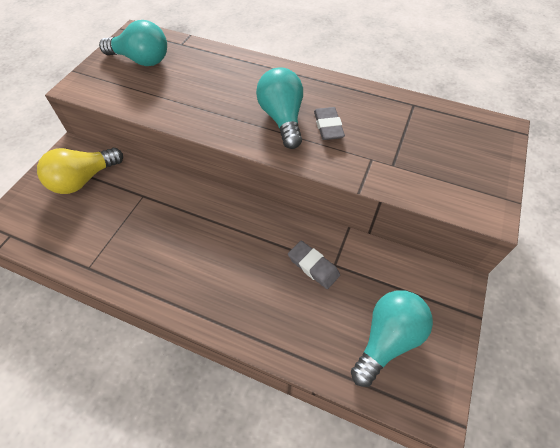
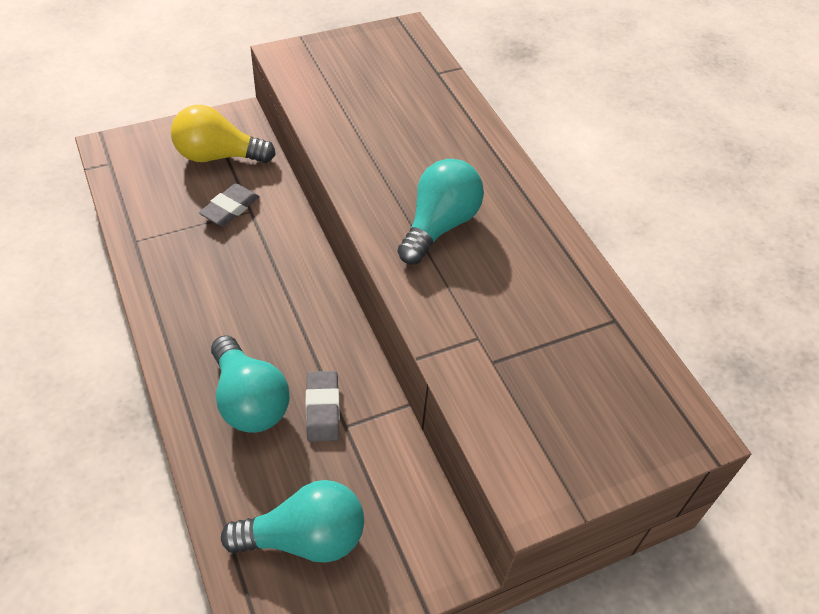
camera: 40 degrees right, 5 degrees down
(141, 60) = (376, 66): turquoise light bulb -> turquoise light bulb (249, 400)
(328, 126) = (477, 269): grey eraser -> grey eraser (230, 208)

